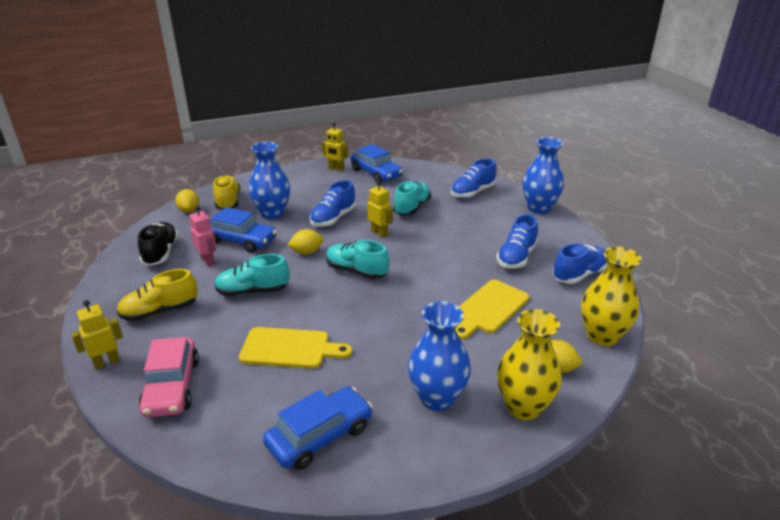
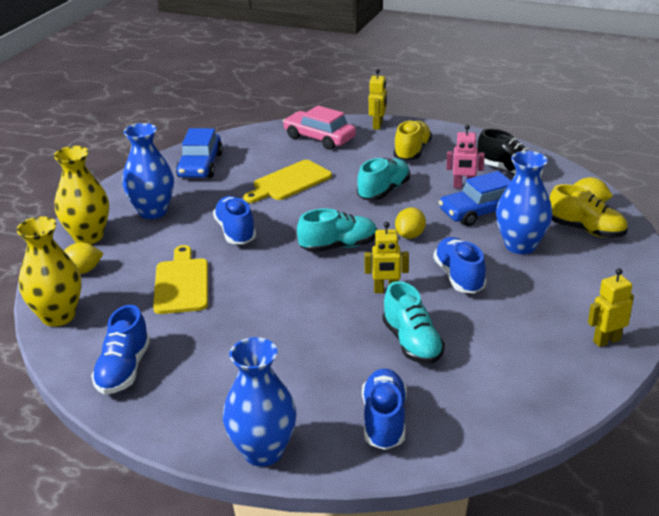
camera: 135 degrees right, 0 degrees up
(376, 173) = (552, 368): blue car -> none
(516, 257) = (211, 350): blue shoe -> blue shoe (235, 231)

